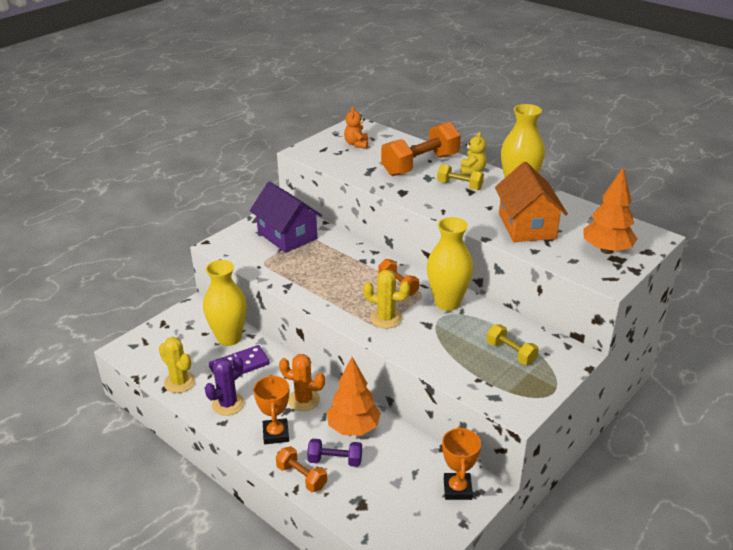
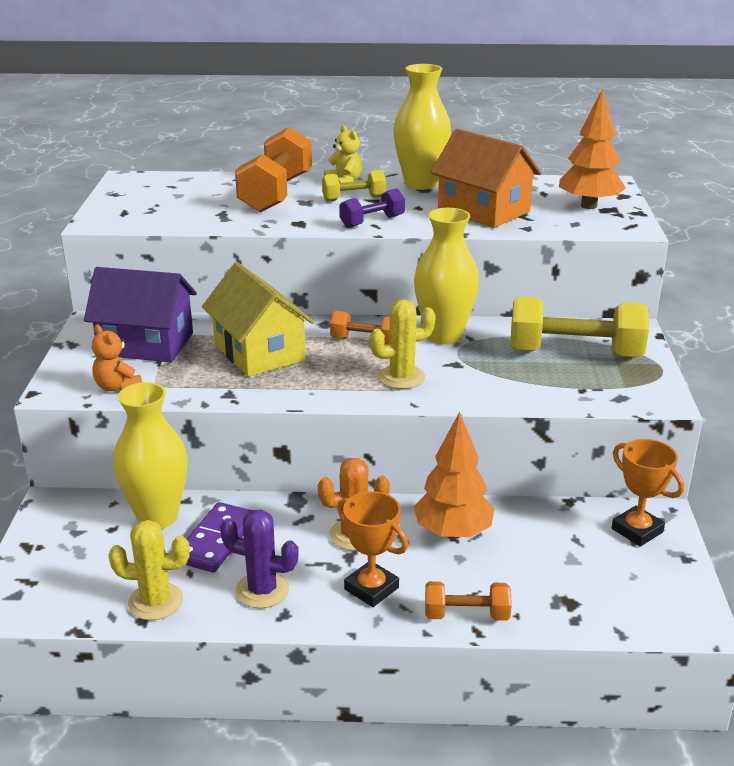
camera: 40 degrees left, 5 degrees down
(228, 404) = (262, 590): purple cactus -> purple cactus turned 75 degrees counterclockwise
(334, 266) = (259, 352): none -> yellow house
(335, 460) = (479, 576): purple dumbbell -> purple dumbbell (372, 221)
(356, 144) = (161, 196): orange teddy bear -> orange teddy bear (117, 387)
(511, 353) = (574, 353): yellow dumbbell -> yellow dumbbell, size x1.91

